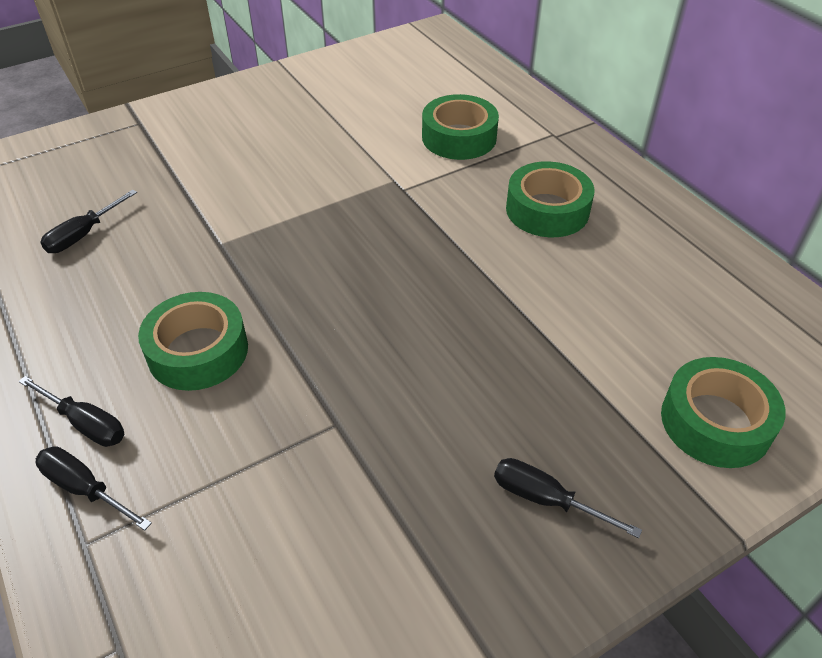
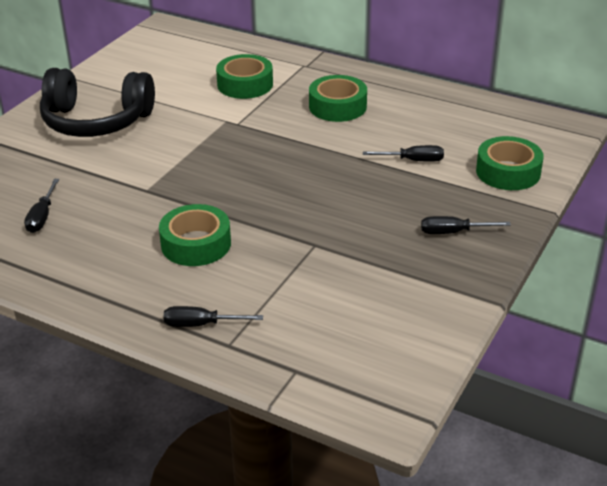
camera: 30 degrees left, 10 degrees down
(86, 423) = (165, 299): black screwdriver -> black screwdriver (413, 160)
(255, 129) = (96, 121): none -> black headphones

